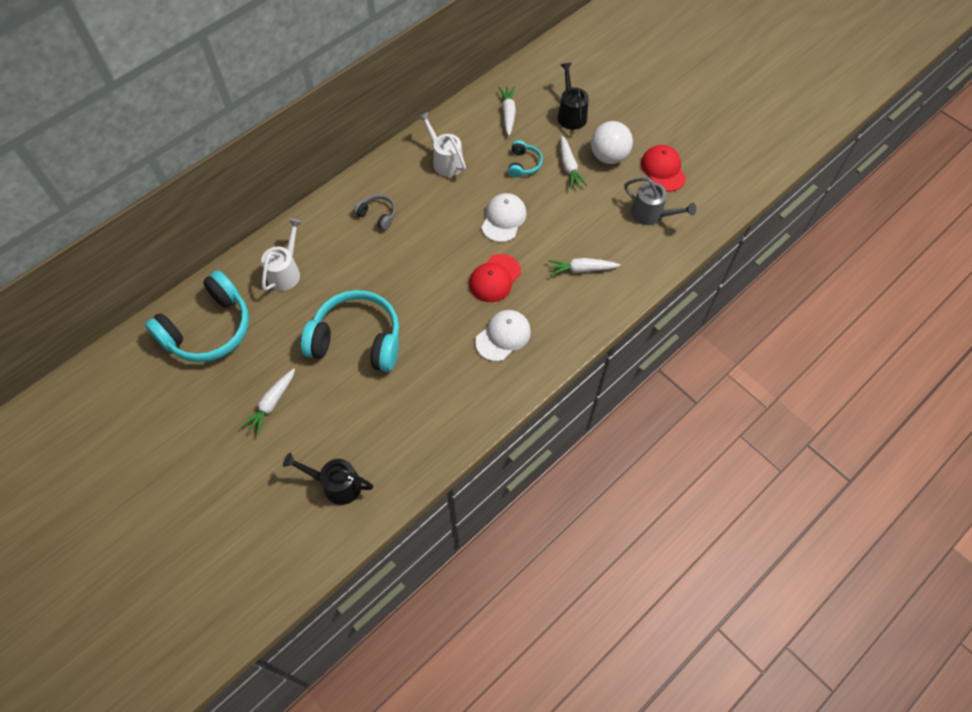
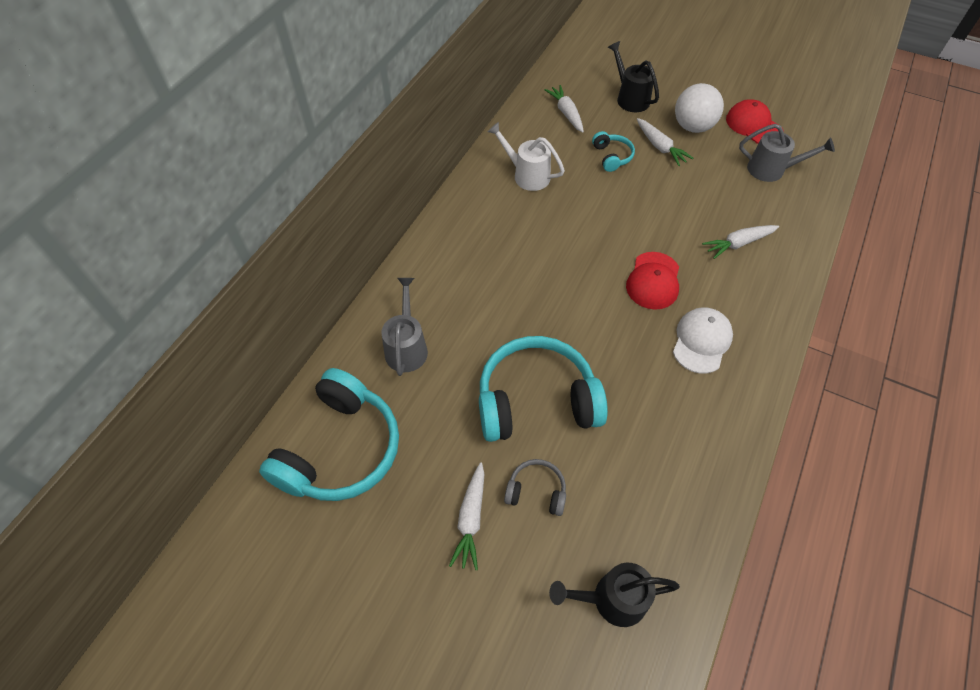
camera: 20 degrees left, 5 degrees down
(286, 271) = (407, 346): white watering can -> grey watering can
(377, 215) = (483, 251): grey headphones -> grey headphones (536, 491)
(503, 219) = (624, 216): white cap -> none

